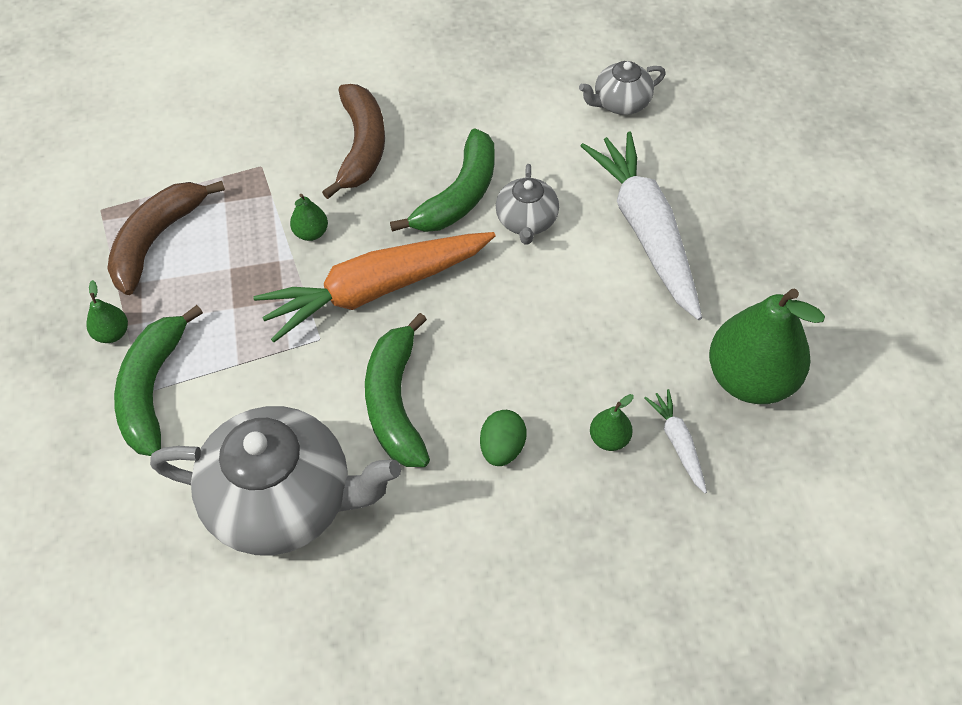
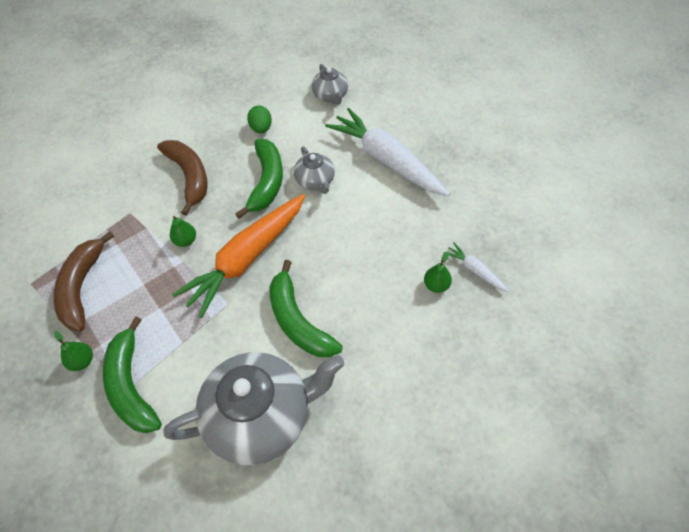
camera: 25 degrees left, 0 degrees up
(502, 448) = (378, 319): green egg -> green egg (261, 128)
(620, 103) = (330, 96): grey teapot -> grey teapot turned 60 degrees counterclockwise
(750, 379) = (491, 218): green pear -> none

